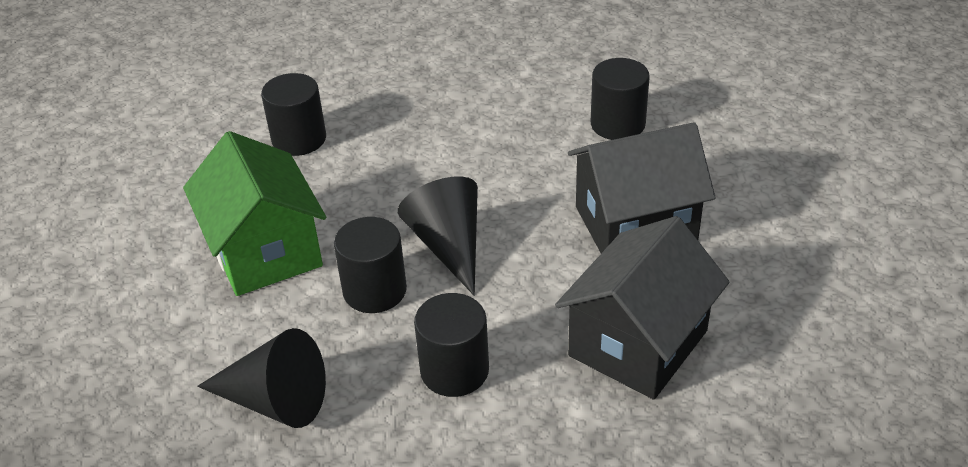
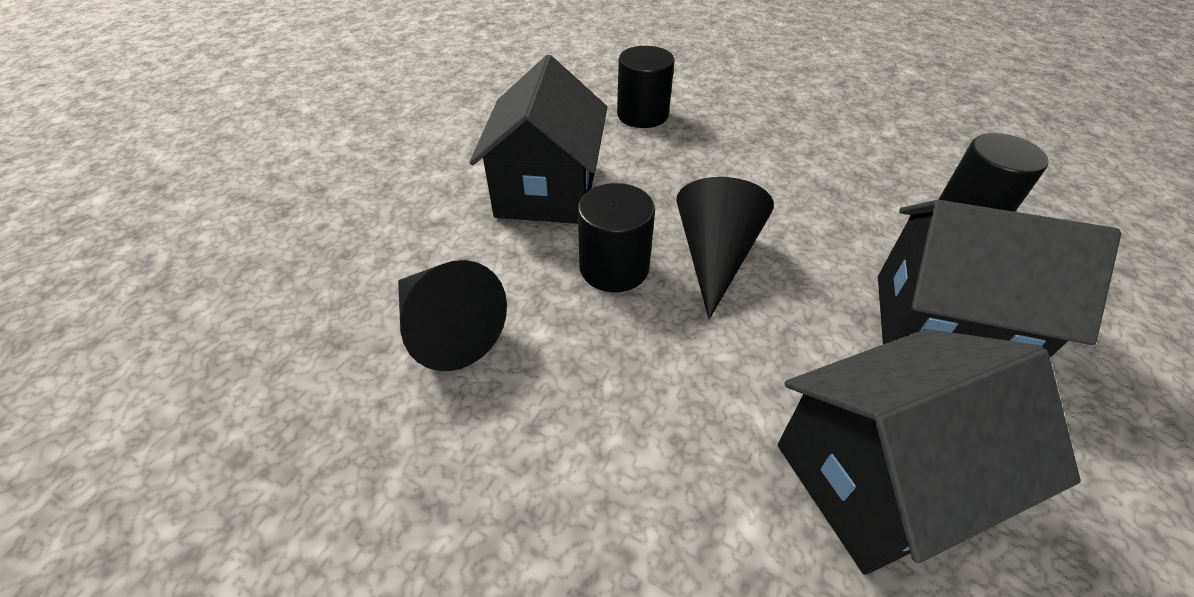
camera: 30 degrees right, 5 degrees up
(265, 251) = (547, 190): green house -> black house
(454, 370) = (635, 392): black cylinder -> none

